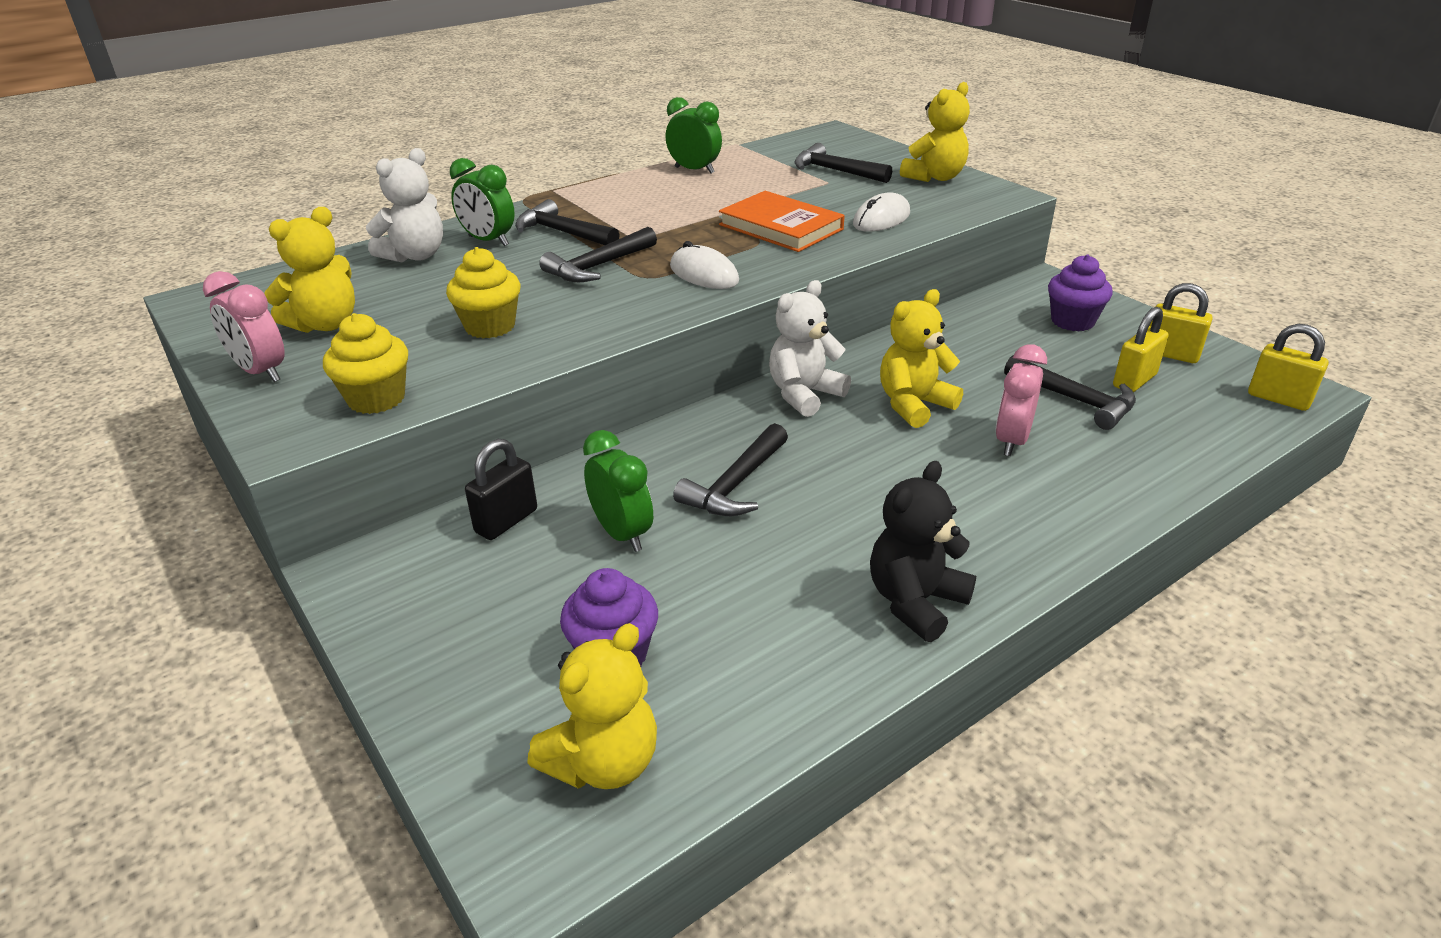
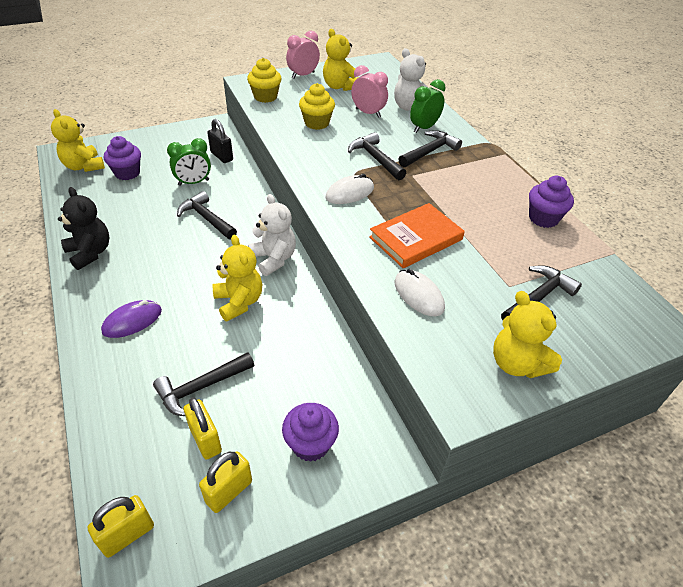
camera: 100 degrees right, 10 degrees up
(694, 170) = (543, 218): green clock -> purple cupcake
(1011, 441) = (178, 333): pink clock -> pink clock (368, 113)
(1026, 490) = (132, 321): none -> purple mouse

